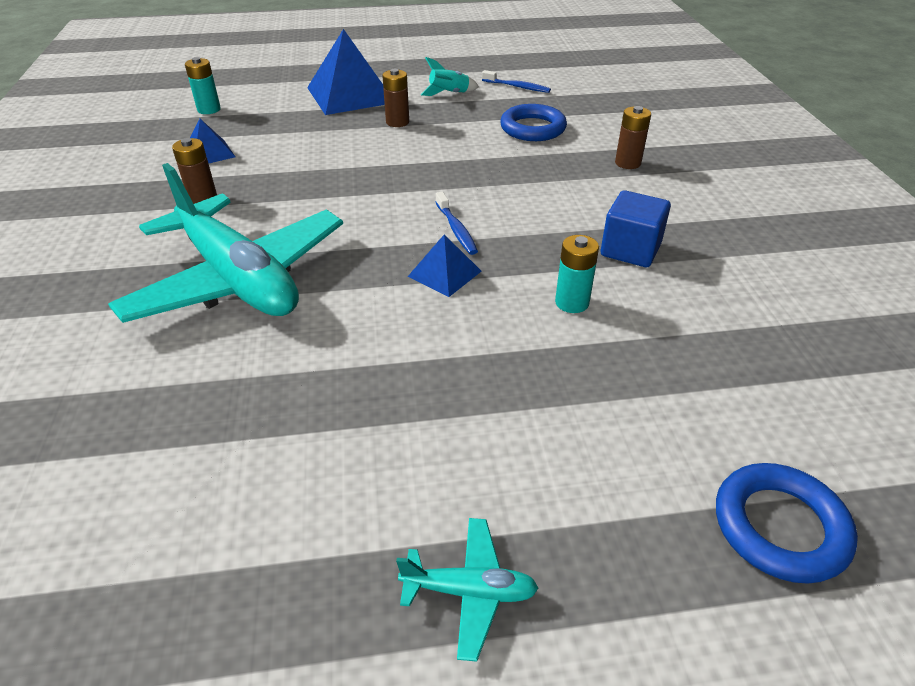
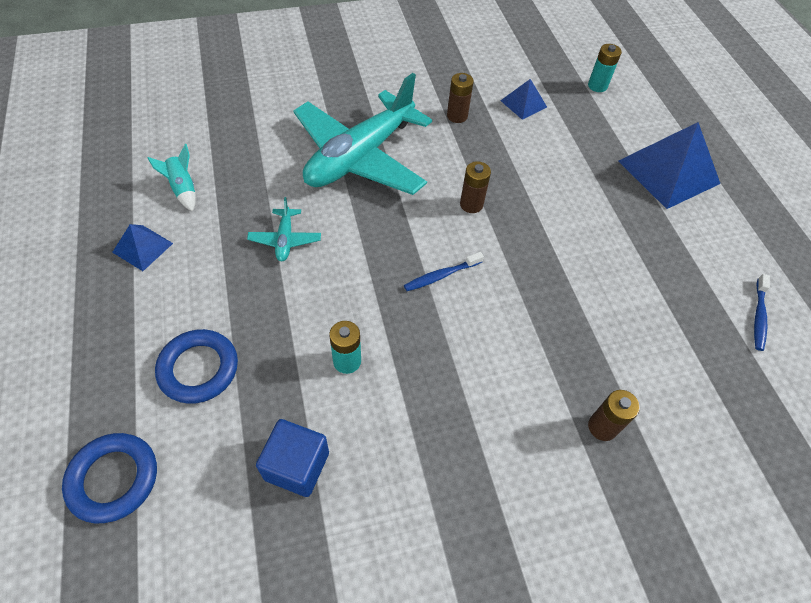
camera: 80 degrees right, 15 degrees up
(397, 122) = (623, 215): brown battery -> brown battery (471, 204)
(444, 273) = (378, 272): blue pyramid -> blue pyramid (142, 247)
(449, 94) = (708, 251): turquoise rocket -> turquoise rocket (183, 189)
(469, 591) = (100, 304): turquoise plane -> turquoise plane (285, 240)
(533, 128) = (654, 333): blue ring -> blue ring (198, 369)
(630, 250) = (429, 414): blue cube -> blue cube (297, 466)

